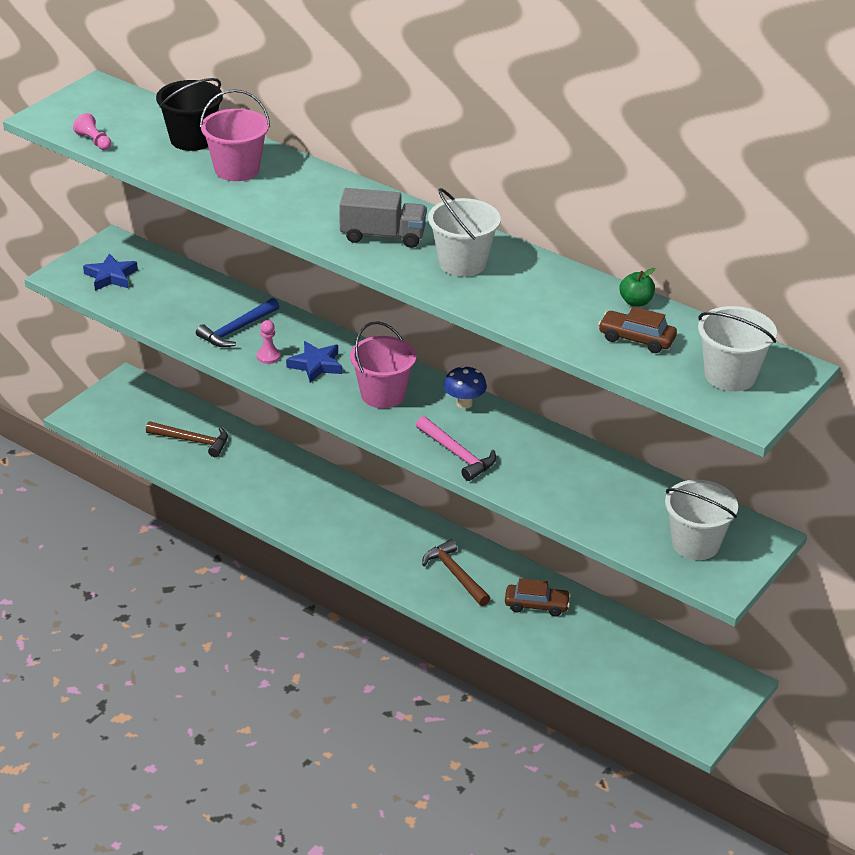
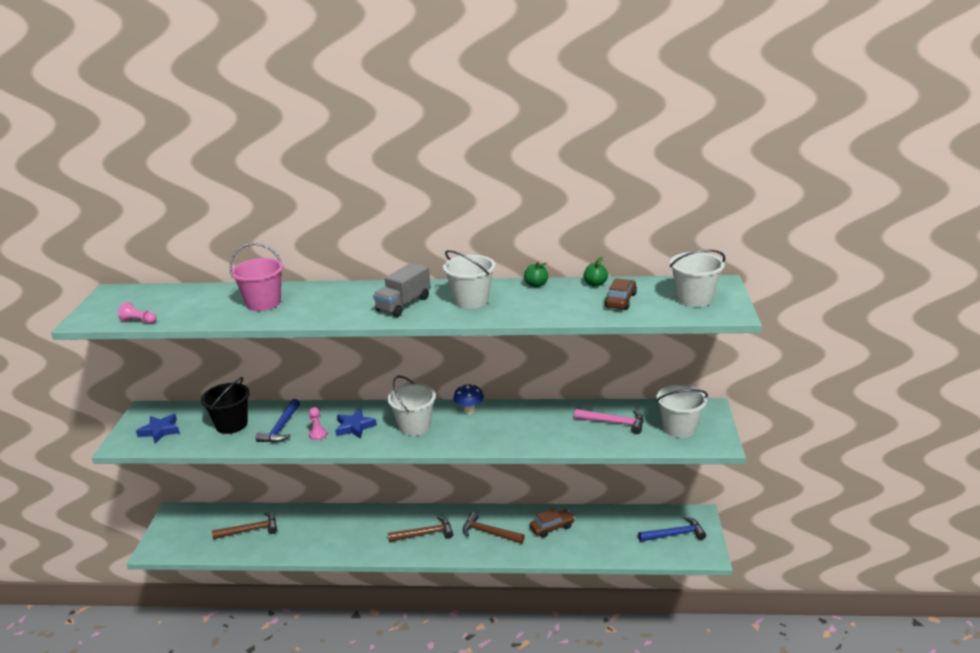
camera: 30 degrees left, 10 degrees down
(192, 139) = (213, 298): black bucket -> black bucket (231, 424)
(379, 539) = (425, 534): none -> brown hammer
(382, 236) = (403, 304): grey truck -> grey truck turned 150 degrees clockwise
(382, 395) = (414, 426): pink bucket -> white bucket
(457, 455) = (495, 440): pink hammer -> pink hammer (614, 423)
(563, 272) = (536, 285): none -> green apple
(636, 339) = (621, 300): brown car -> brown car turned 120 degrees clockwise
(682, 689) = (675, 534): none -> blue hammer

